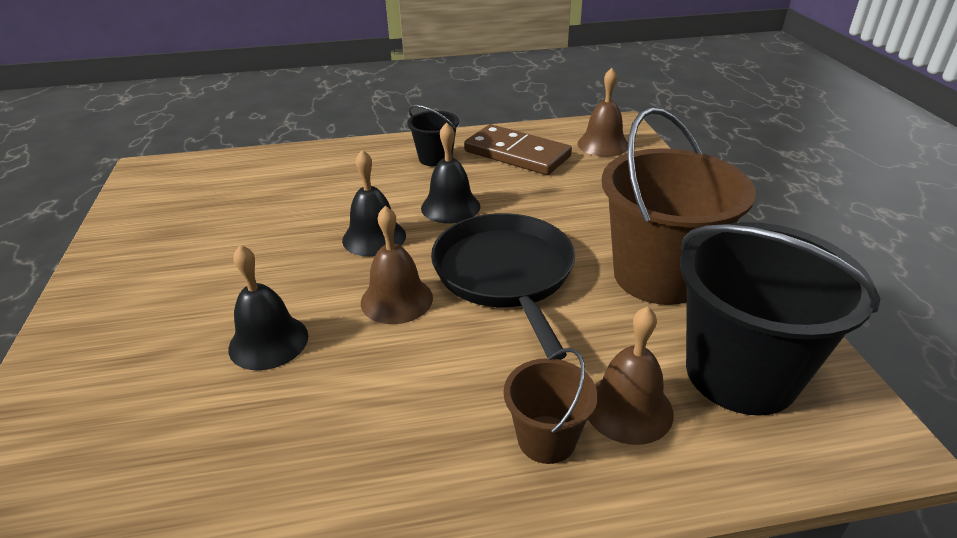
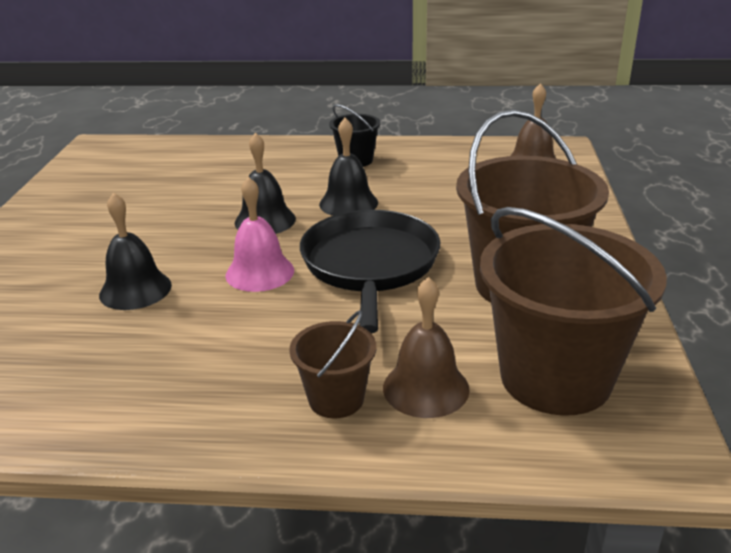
camera: 15 degrees right, 5 degrees down
(396, 300) = (260, 272): brown bell -> pink bell
(517, 154) = (438, 164): brown domino -> none
(740, 373) = (555, 378): black bucket -> brown bucket

